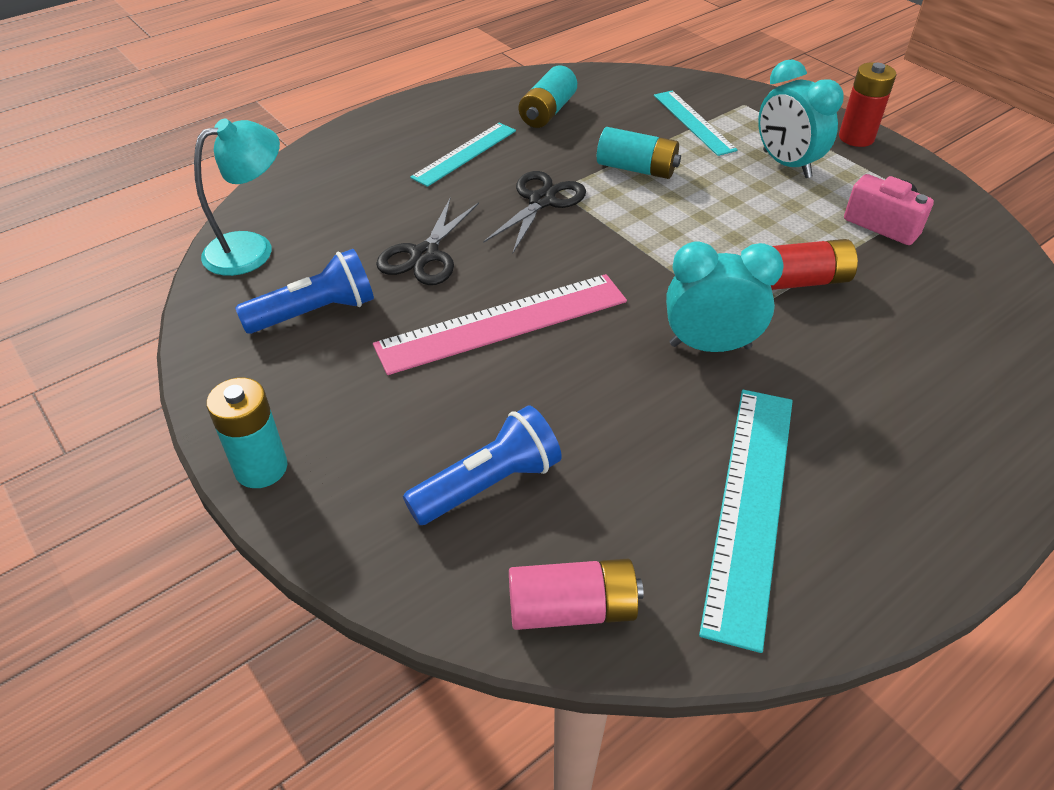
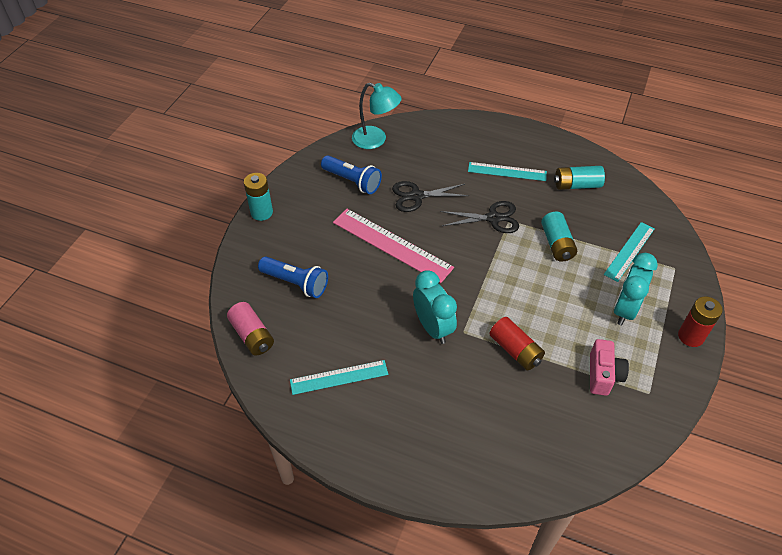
camera: 60 degrees right, 5 degrees up
(750, 506) = (339, 377): turquoise ruler -> turquoise ruler, size x0.64

